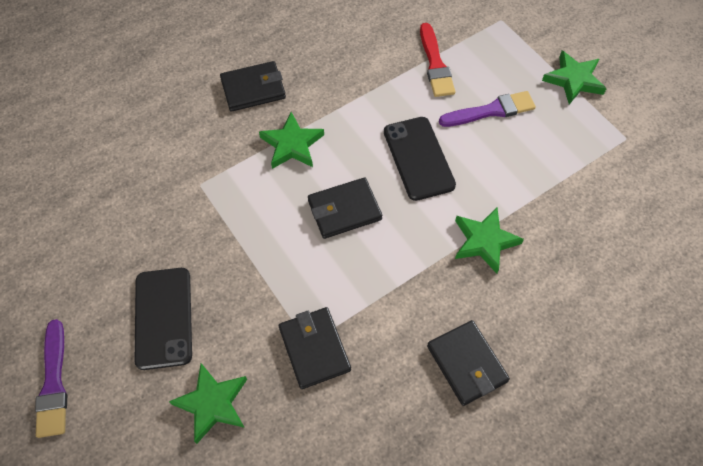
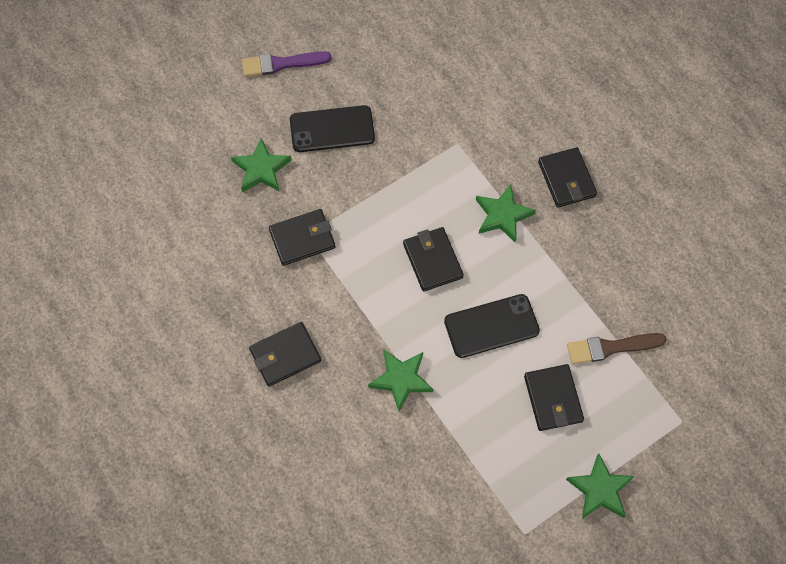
camera: 90 degrees right, 5 degrees up
(435, 64) = (611, 348): red brush -> brown brush
(491, 111) = (553, 399): purple brush -> black wallet

